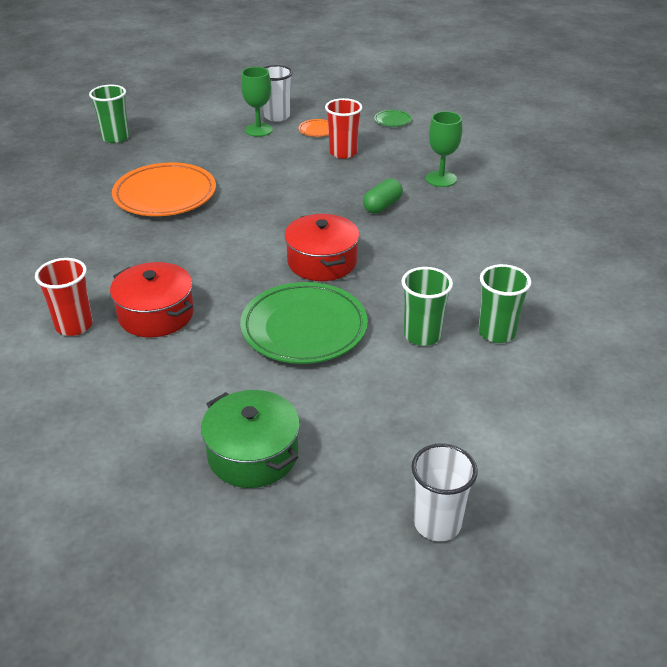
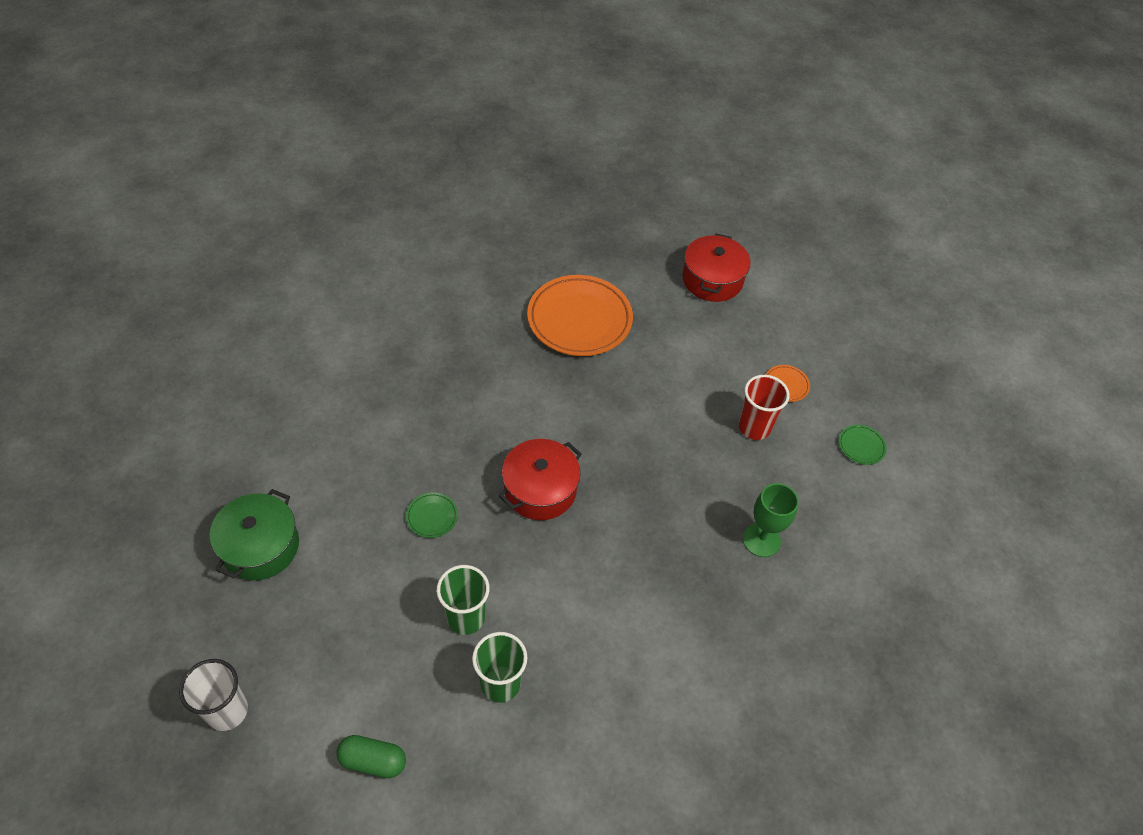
camera: 60 degrees right, 15 degrees up
(74, 325) = (361, 355): red cup -> none
(115, 138) = (654, 234): green cup -> none
(156, 314) = (400, 401): red pot -> red pot (712, 279)
(258, 130) = (749, 335): green goblet -> none
(277, 116) = (789, 337): white cup -> none
(304, 328) = (432, 516): green plate -> green plate, size x0.42
(382, 206) = (670, 503): green capsule -> green capsule (373, 761)

